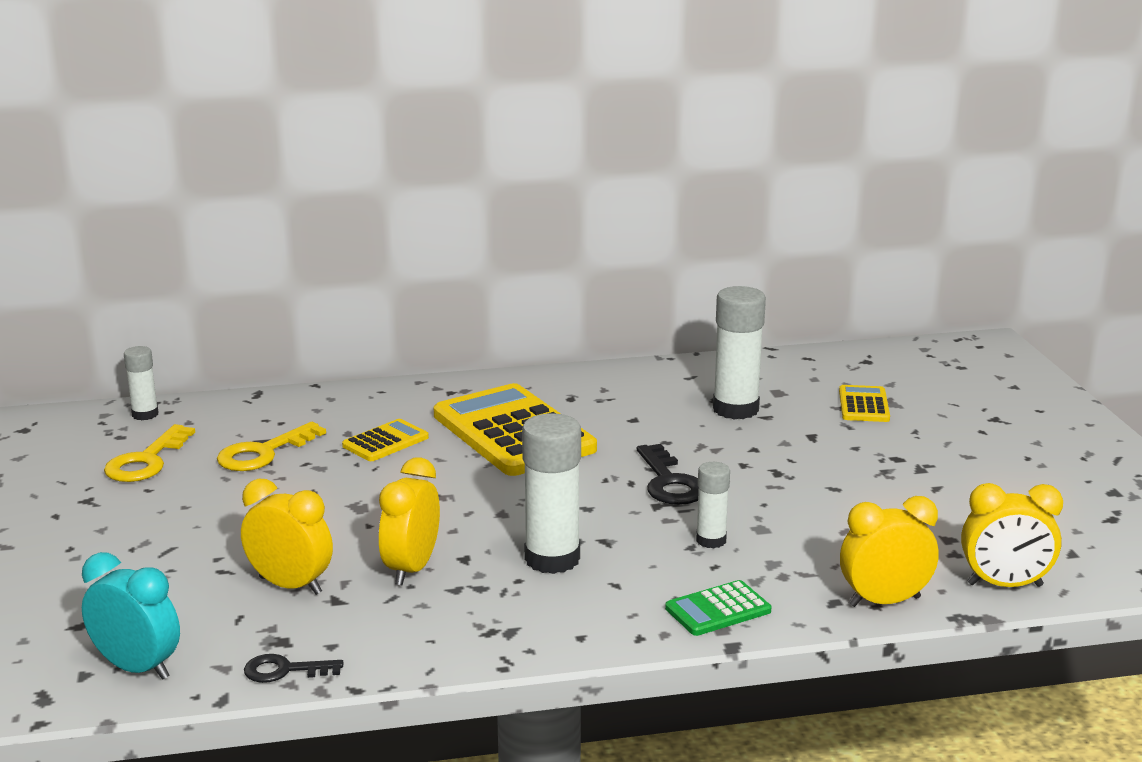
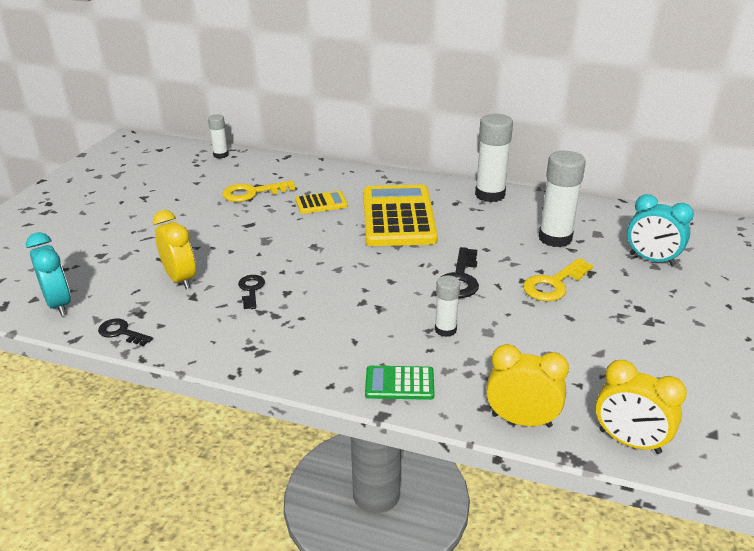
camera: 30 degrees right, 10 degrees up
(146, 461) = (193, 182): yellow key -> yellow key (554, 284)
(411, 569) = (251, 290): yellow clock -> black key
(552, 559) = (334, 310): white glue stick -> white glue stick (490, 195)
(863, 405) = (651, 259): yellow calculator -> turquoise clock

